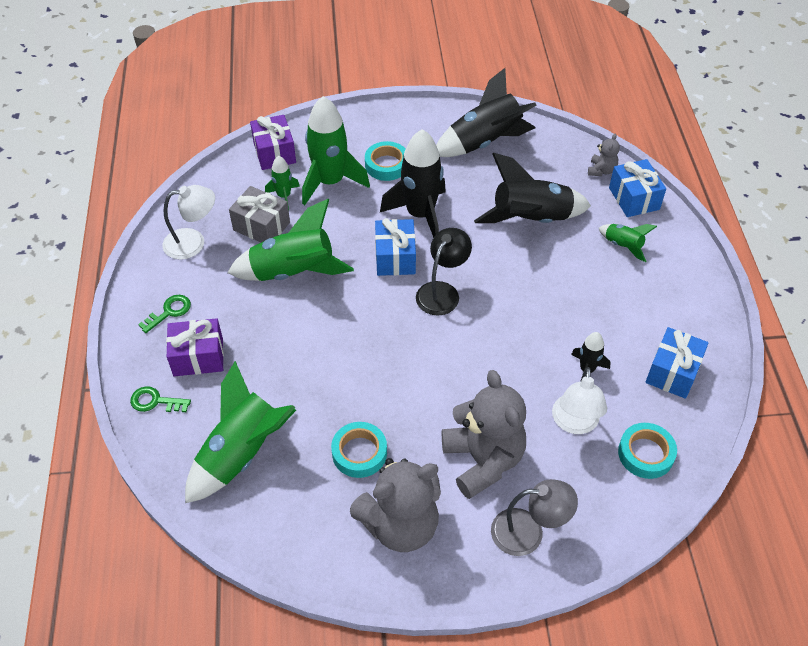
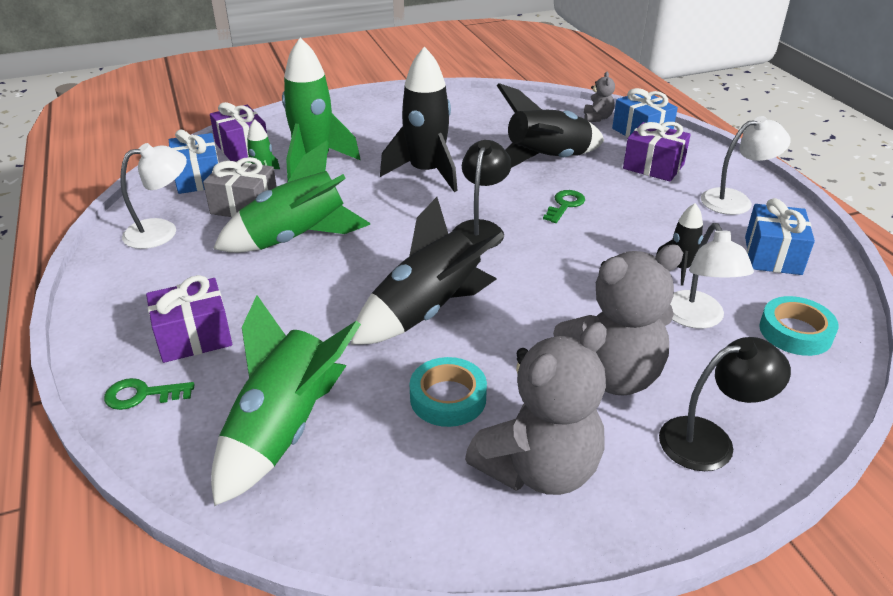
camera: 15 degrees left, 15 degrees down
(169, 312) = (144, 299): green key -> green key (565, 205)
(386, 165) = (372, 141): turquoise tape -> none
(395, 257) = (413, 209): blue gift -> blue gift (199, 178)
(483, 460) = (610, 375): grey teddy bear -> grey teddy bear turned 105 degrees clockwise
(484, 142) = (468, 113): black rocket -> black rocket (427, 311)
(528, 532) = (710, 440): grey lamp -> black lamp
(623, 246) = (653, 166): green rocket -> purple gift
(675, 303) = (735, 200): none -> white lamp

